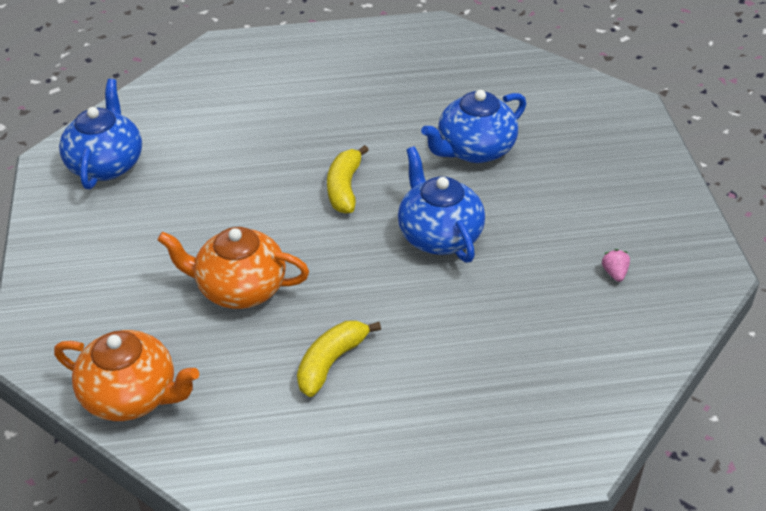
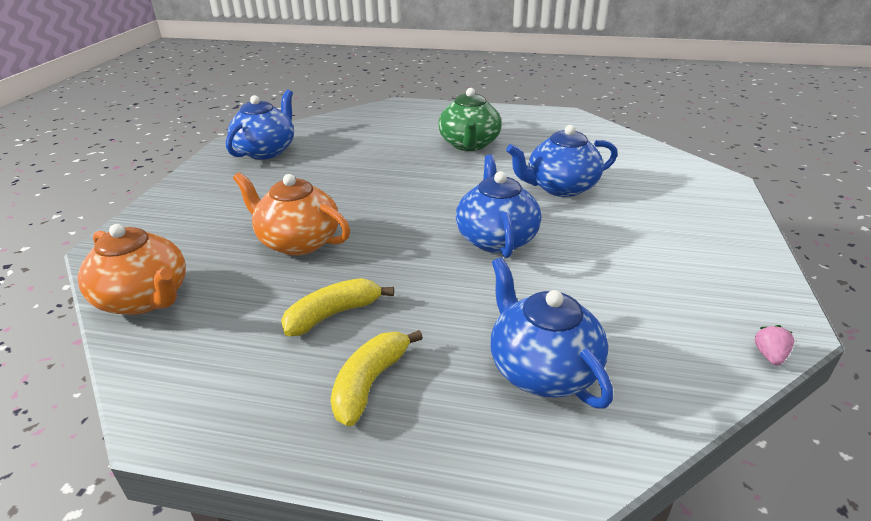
camera: 20 degrees right, 10 degrees down
(344, 188) = (433, 193): yellow banana -> yellow banana (370, 383)
(347, 102) = (469, 144): none -> green teapot
(537, 366) = (542, 369): none -> blue teapot
(614, 273) = (664, 303): pink strawberry -> pink strawberry (769, 355)

